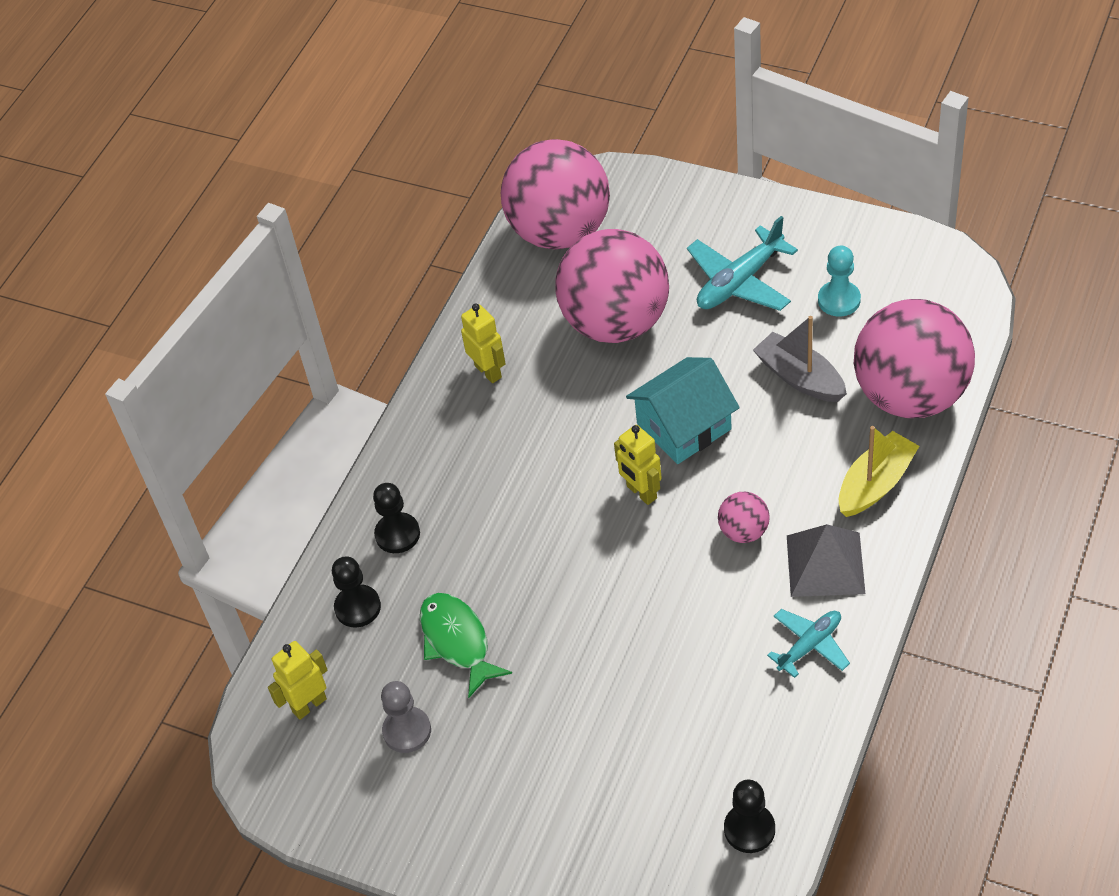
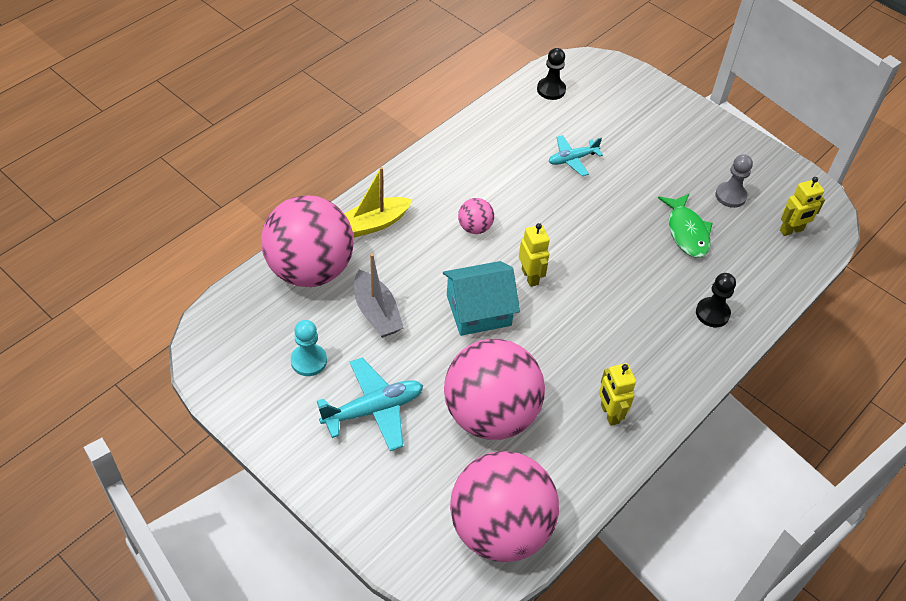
camera: 170 degrees left, 0 degrees up
(357, 607) = (750, 276): black pawn -> none
(810, 645) = (471, 154): turquoise plane -> turquoise plane (572, 159)
(825, 564) = (435, 191): grey pyramid -> none

